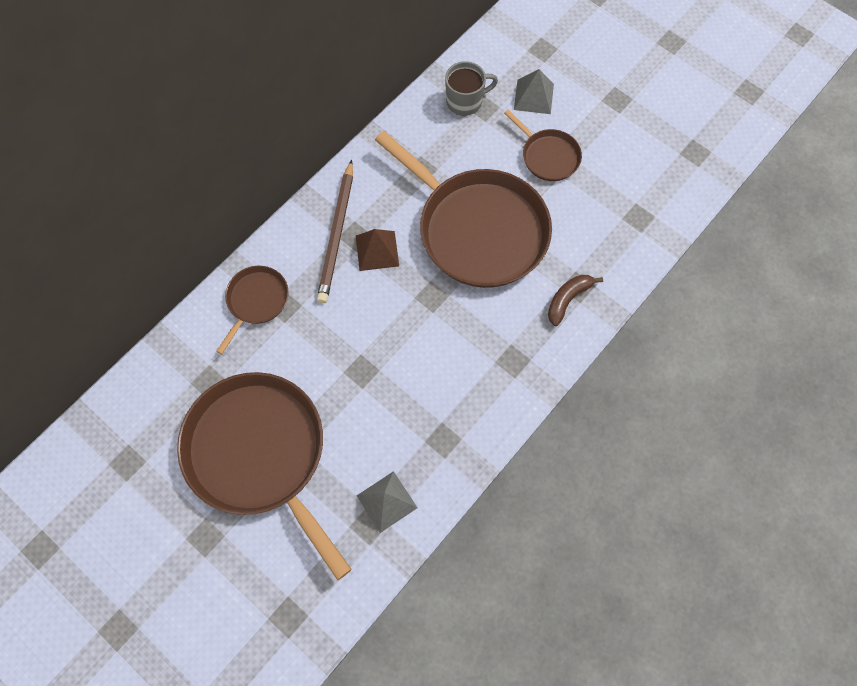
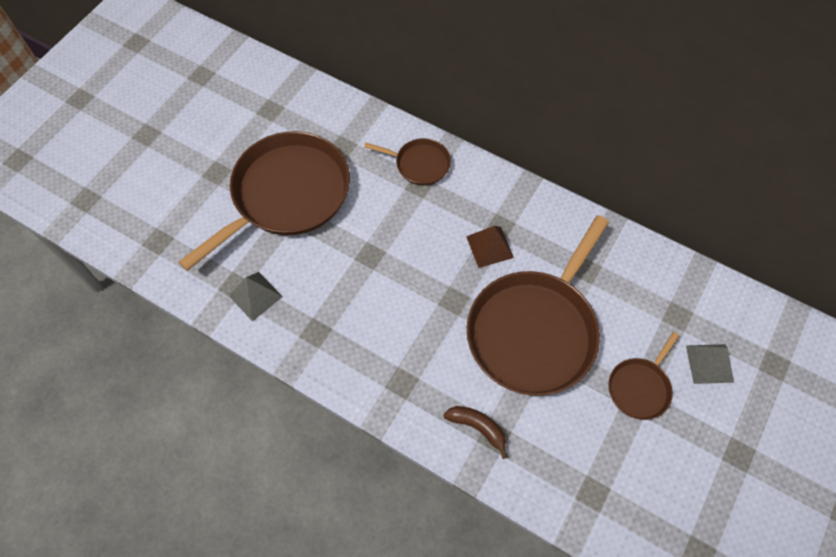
camera: 80 degrees right, 5 degrees down
(337, 234) = (498, 212): brown pencil -> none
(465, 101) = (679, 297): grey mug -> none

